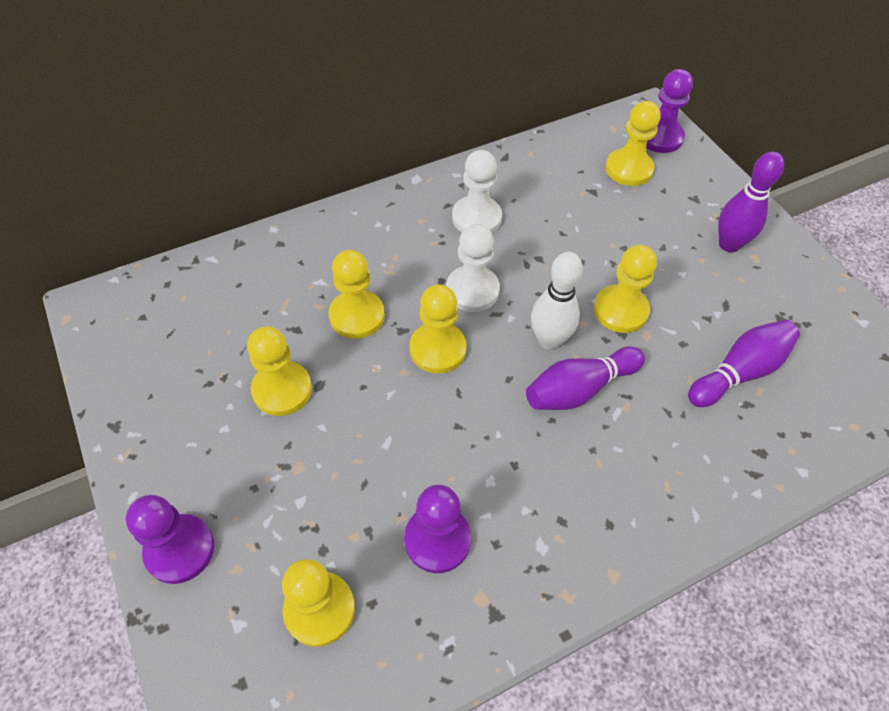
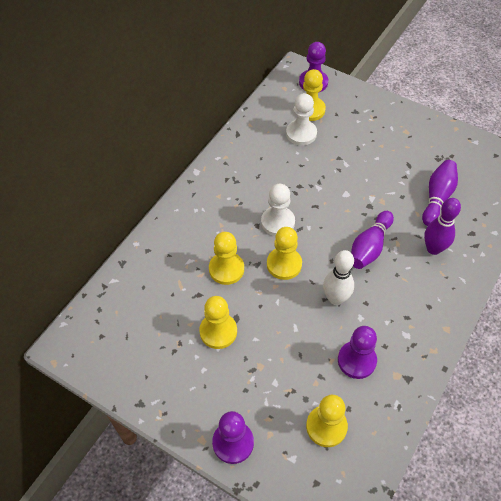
camera: 30 degrees left, 0 degrees up
(476, 218) = (249, 179): white pawn -> white pawn (301, 133)
(549, 340) = (337, 229): white bowling pin -> white bowling pin (335, 298)
(620, 310) = (361, 194): yellow pawn -> none
(729, 244) = (389, 130): purple bowling pin -> purple bowling pin (433, 249)

